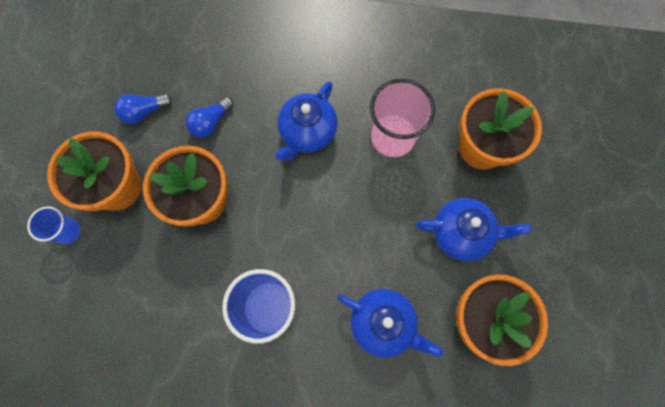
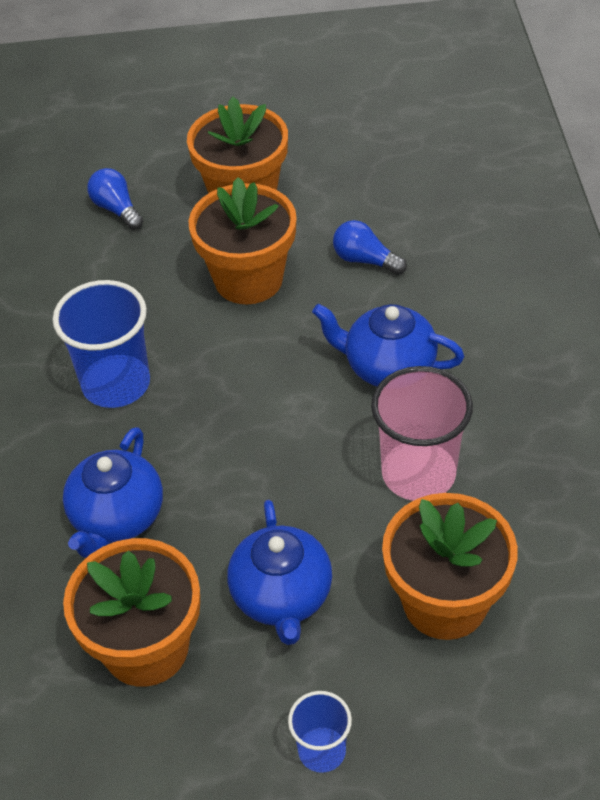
camera: 80 degrees right, 25 degrees down
(68, 231) = (175, 171): blue cup -> blue cup (322, 751)
(144, 112) = (356, 192): blue light bulb -> blue light bulb (117, 209)

